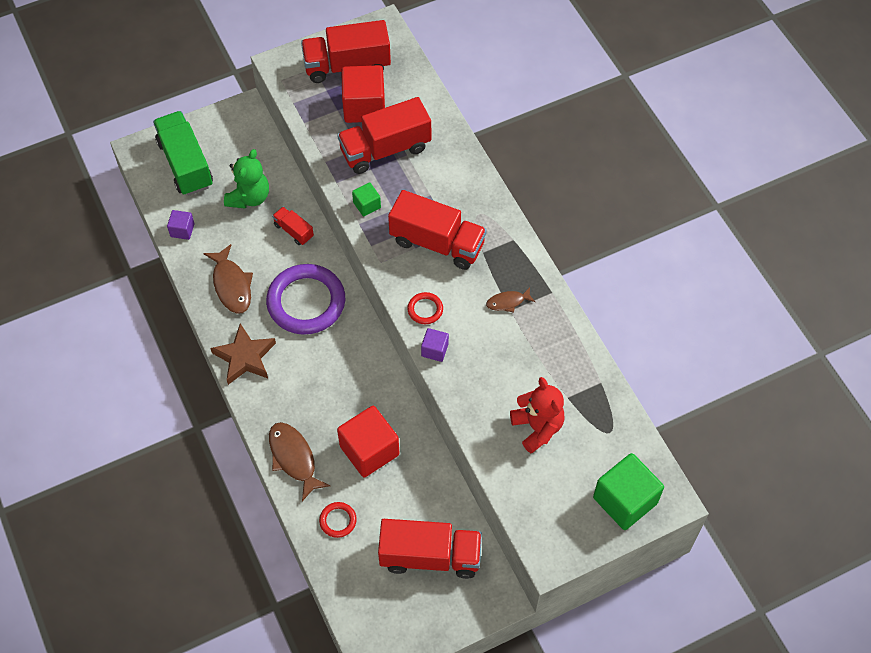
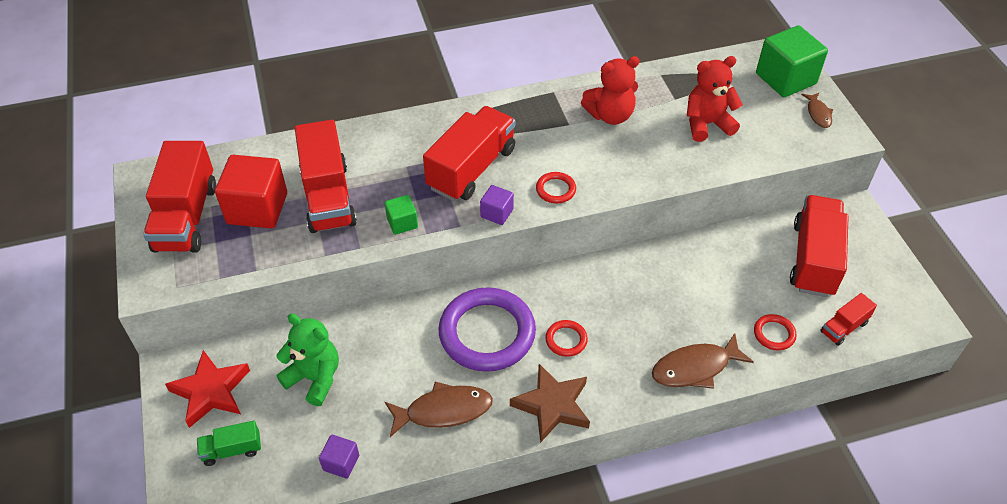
camera: 80 degrees left, 10 degrees down
(185, 164) = (232, 450): green truck -> green truck, size x0.49
(230, 138) = (211, 391): none -> red star
(293, 231) = (381, 335): red truck -> red truck (844, 327)
(308, 359) = (566, 340): none -> red ring
(369, 450) = (689, 295): red cube -> none
(434, 350) = (608, 188): purple cube -> purple cube (497, 213)
(508, 302) = (559, 124): brown fish -> brown fish (818, 114)
(530, 343) = (610, 115): none -> red teddy bear

